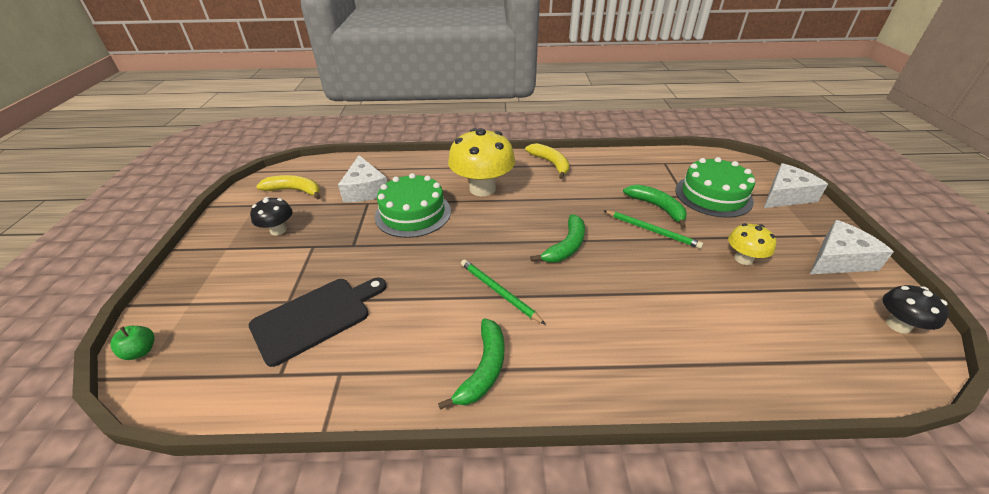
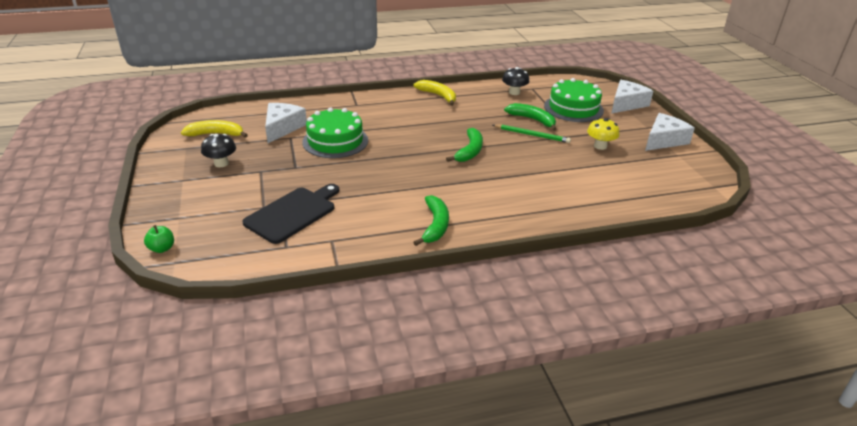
camera: 15 degrees left, 5 degrees down
(365, 189) = (282, 128): white cheese -> white cheese turned 135 degrees counterclockwise
(482, 188) = (387, 118): yellow mushroom -> none
(498, 292) = (428, 183): green pencil -> none
(898, 325) = (700, 172): black mushroom -> black mushroom (514, 92)

